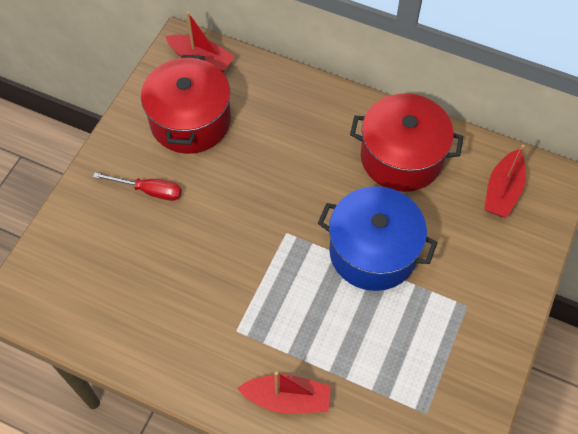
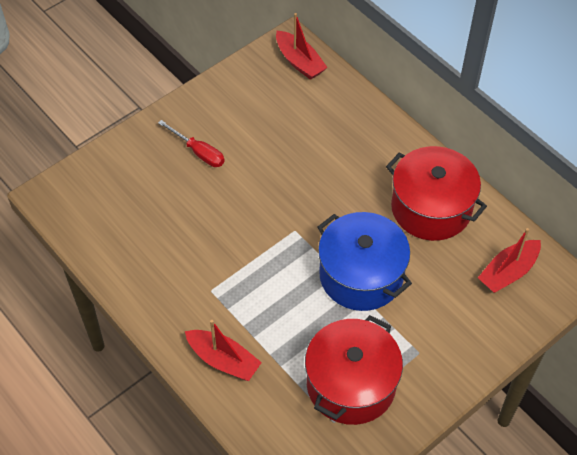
camera: 25 degrees right, 5 degrees down
(190, 121) = (263, 109): red pot -> red pot (351, 384)

